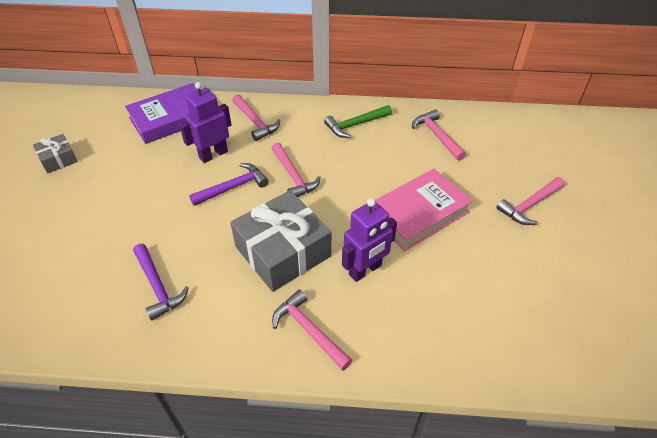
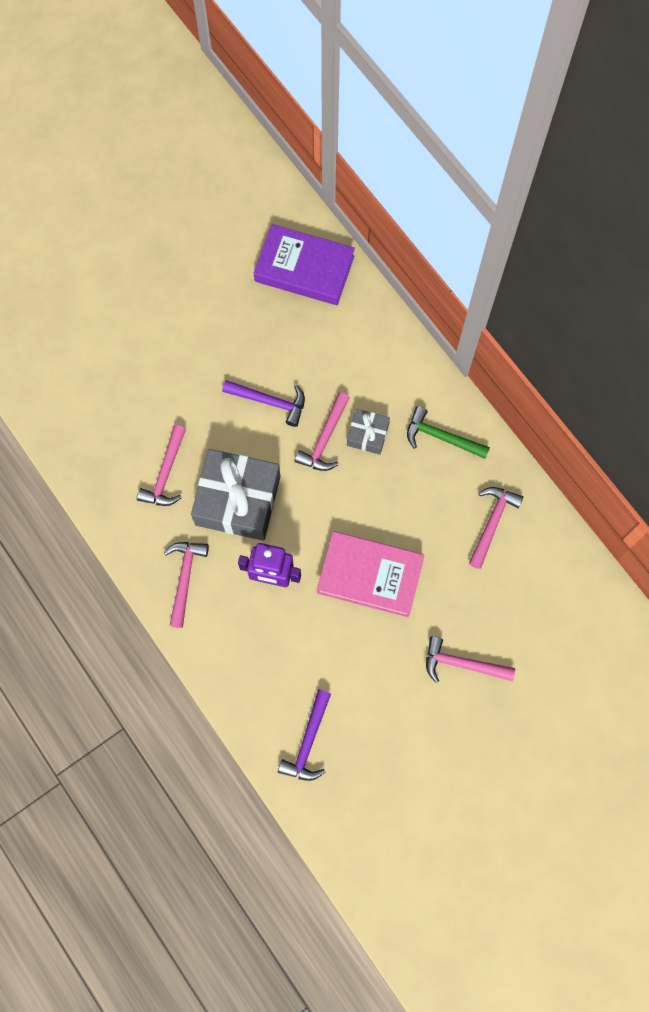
camera: 50 degrees right, 25 degrees up
(58, 159) = (178, 233): grey gift -> grey gift (367, 435)
(158, 286) = (132, 440): purple hammer -> purple hammer (308, 742)
(213, 154) = (292, 349): purple robot -> none
(255, 122) = (364, 345): pink hammer -> pink hammer (166, 473)

